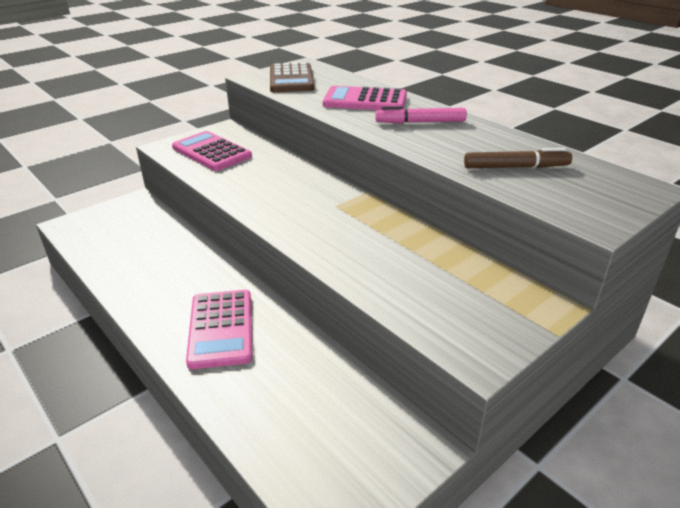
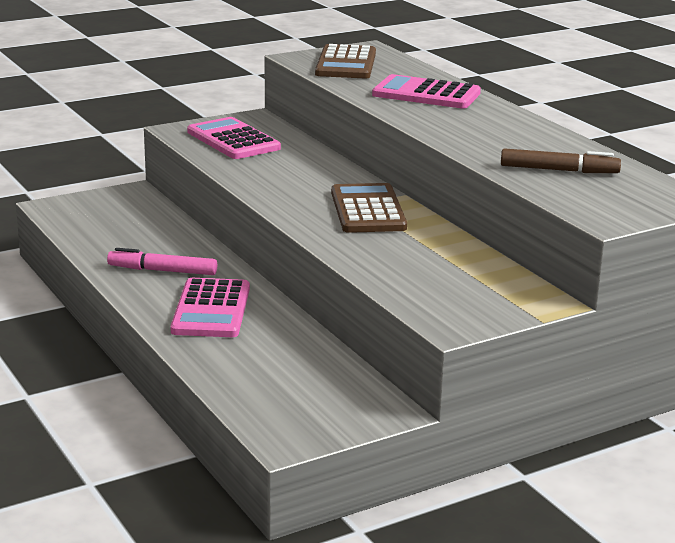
camera: 10 degrees right, 10 degrees down
(343, 213) = (367, 210): none -> brown calculator
(420, 122) = (479, 121): pink marker -> pink marker (162, 271)

